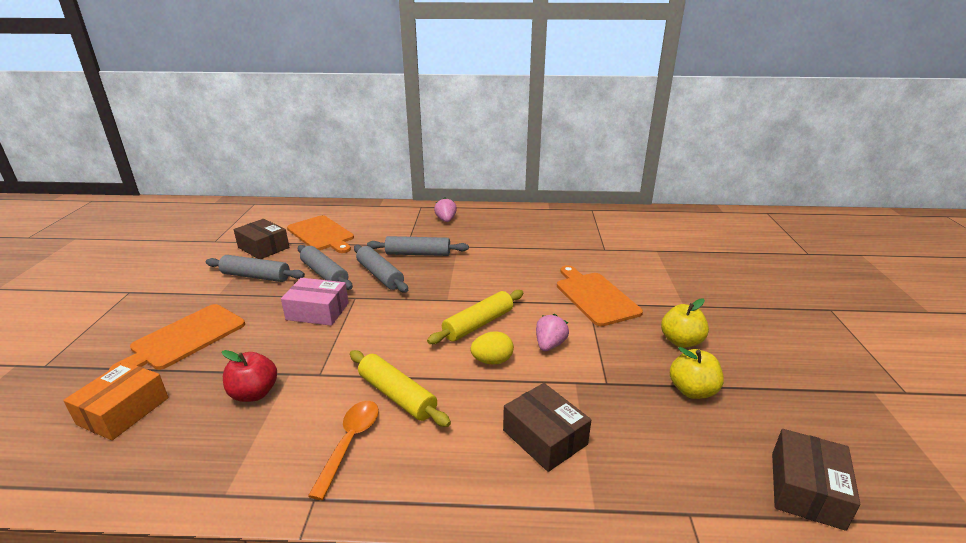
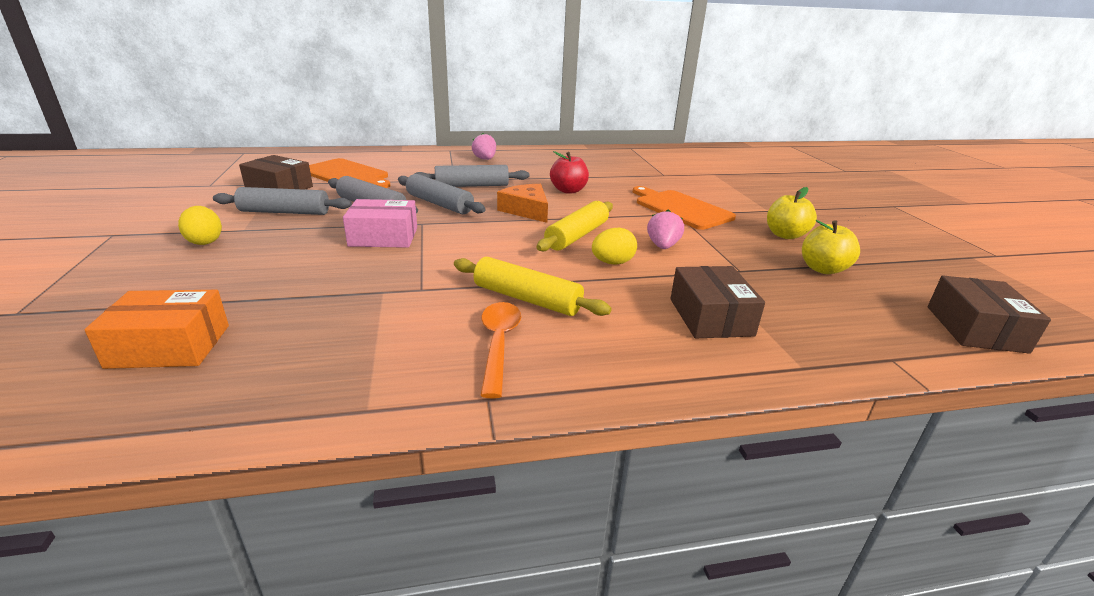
camera: 15 degrees left, 0 degrees up
(123, 411) = (169, 346): orange box -> orange box turned 75 degrees clockwise
(185, 338) = (221, 271): orange cutting board -> none
(187, 305) = (205, 241): none -> yellow egg
(254, 393) = (348, 313): red apple -> red apple (568, 190)
(450, 288) = (526, 210): none -> orange cheese
(544, 437) = (710, 317): brown box -> brown box turned 45 degrees clockwise

